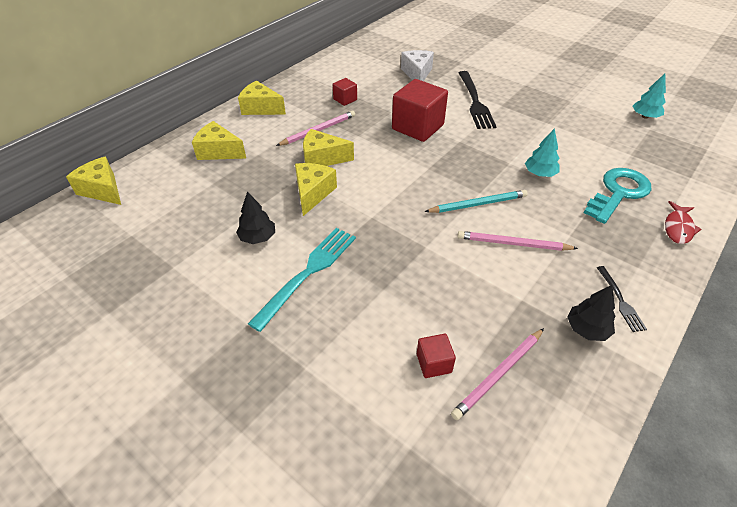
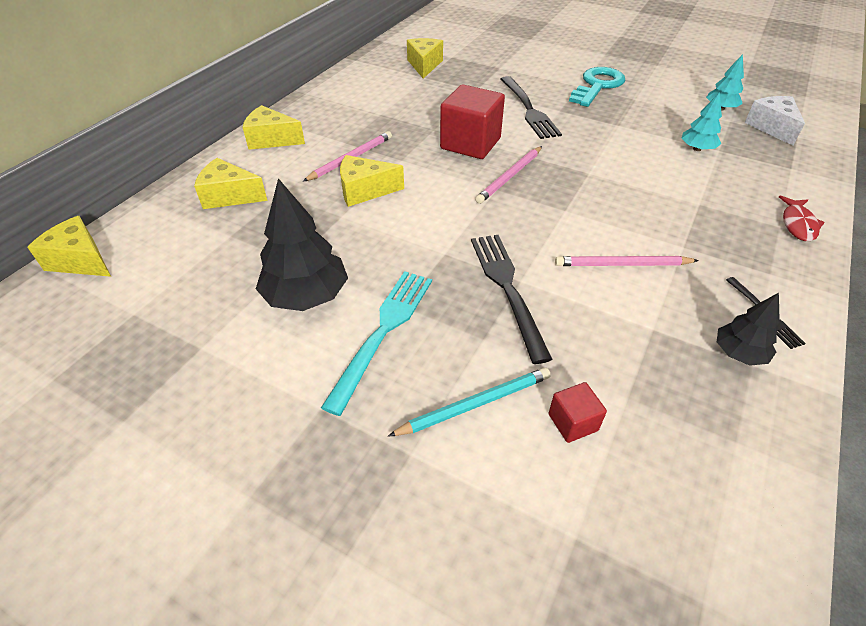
camera: 10 degrees left, 0 degrees up
(258, 237) = (306, 296): black tree -> black tree, size x1.75
(313, 193) = (363, 233): yellow cheese -> yellow cheese (424, 65)
(345, 99) = (374, 120): red cube -> none
(413, 251) = (507, 288): none -> black fork
(417, 74) = (452, 84): white cheese -> white cheese (771, 127)
(478, 204) = (567, 223): turquoise pencil -> turquoise pencil (475, 404)
(499, 374) = (655, 424): pink pencil -> pink pencil (510, 176)
(540, 174) = (627, 181): turquoise tree -> turquoise tree (697, 149)
(618, 193) = (720, 193): turquoise key -> turquoise key (597, 86)

